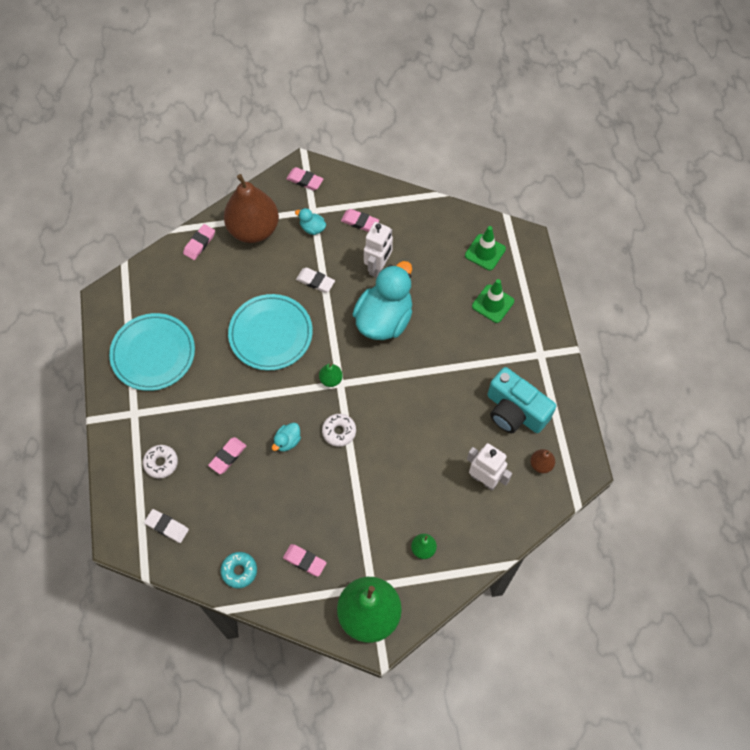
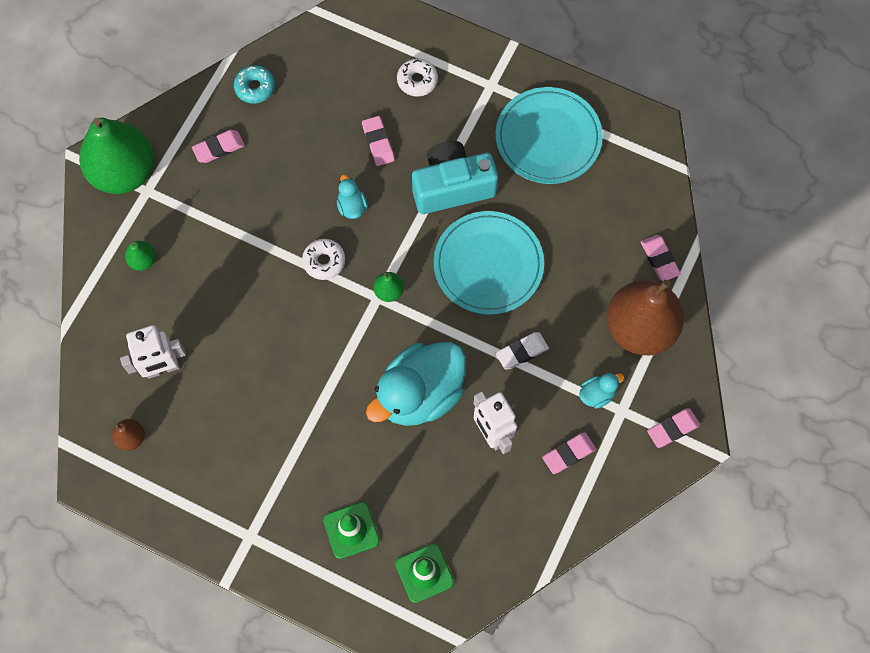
camera: 125 degrees right, 5 degrees up
(167, 527) = (347, 51): white eraser -> none
(384, 319) = (420, 394): turquoise duck -> turquoise duck turned 75 degrees clockwise
(515, 411) = (208, 455): turquoise camera -> turquoise camera (452, 187)

